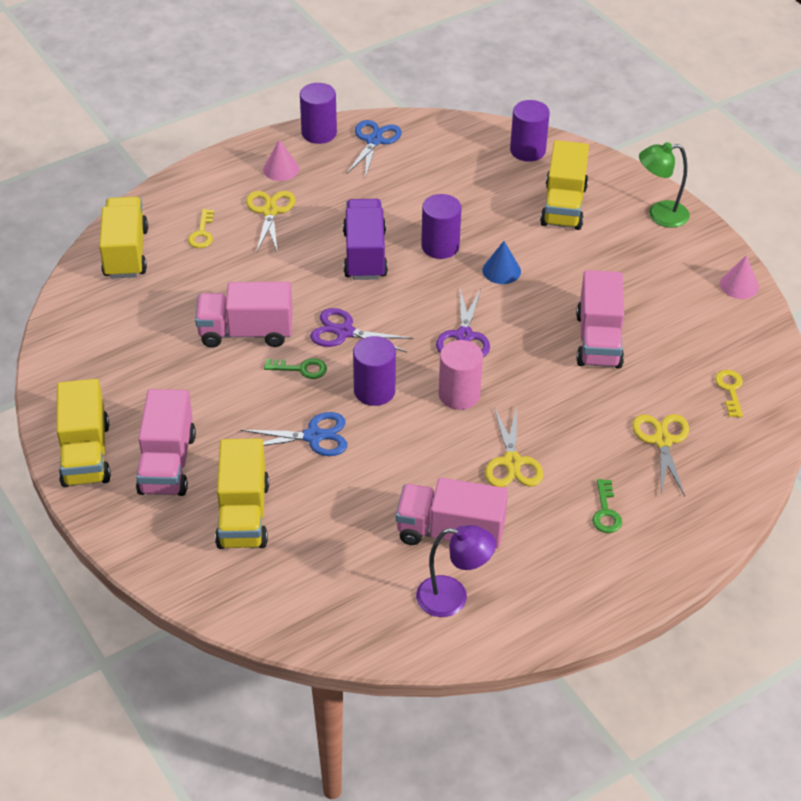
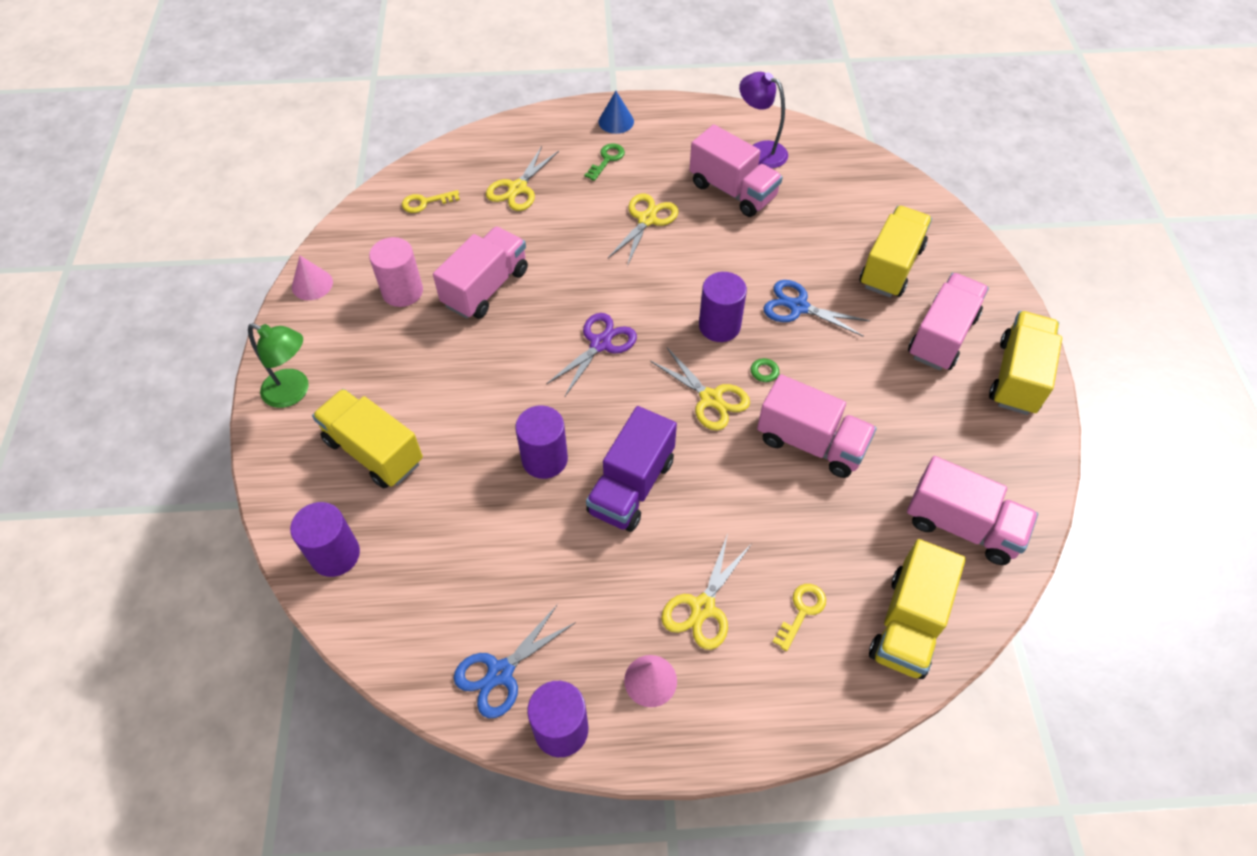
camera: 150 degrees left, 10 degrees up
(104, 322) = (962, 526): none -> pink truck
(344, 332) = (711, 398): purple scissors -> yellow scissors
(459, 394) = (647, 291): pink cylinder -> pink cylinder (402, 291)
(501, 270) = (507, 399): blue cone -> blue cone (616, 121)
(563, 206) = (374, 451): yellow truck -> yellow truck turned 90 degrees counterclockwise
(730, 390) = (425, 202): yellow key -> yellow key turned 45 degrees clockwise

